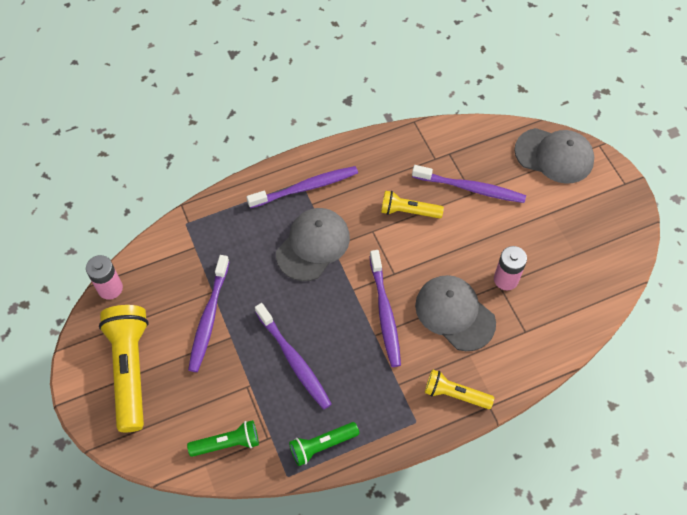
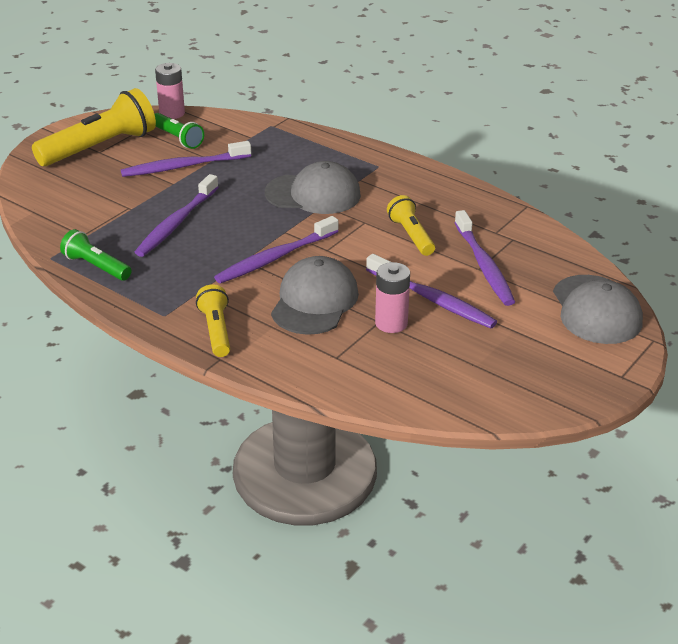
camera: 60 degrees right, 25 degrees down
(227, 443) = (62, 215): green flashlight -> green flashlight (177, 138)
(306, 187) = (374, 170): purple toothbrush -> purple toothbrush (432, 299)

